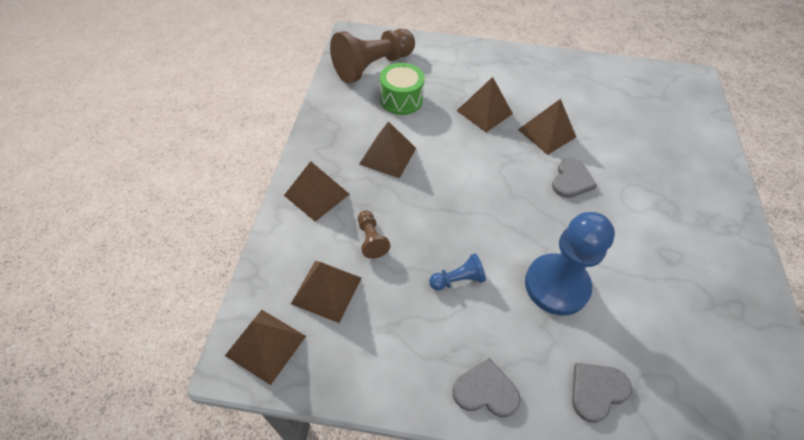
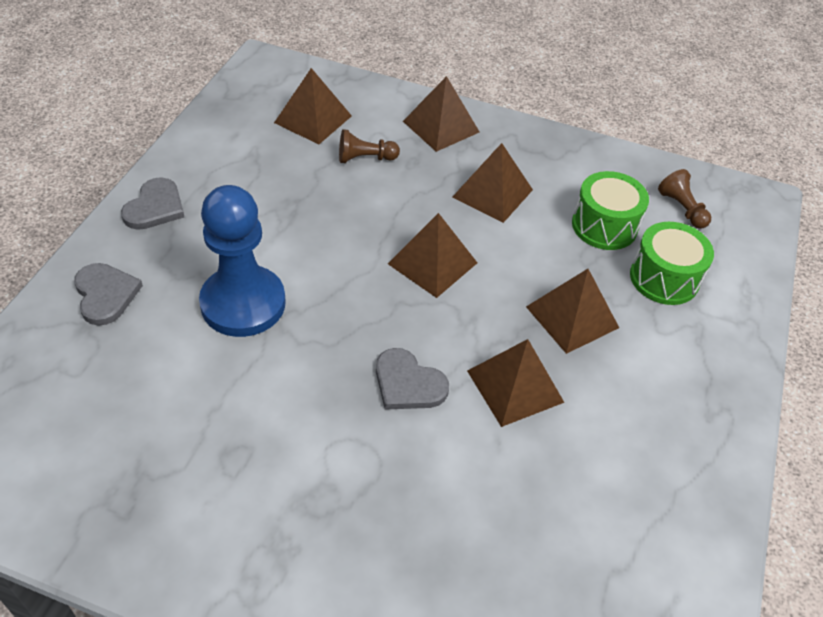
camera: 100 degrees right, 5 degrees down
(266, 345) = (271, 78): brown pyramid -> brown pyramid (432, 263)
(373, 66) = (682, 209): brown pawn -> brown pawn, size x0.46
(436, 75) = (664, 278): none -> green drum
(457, 279) = (287, 216): blue pawn -> none

